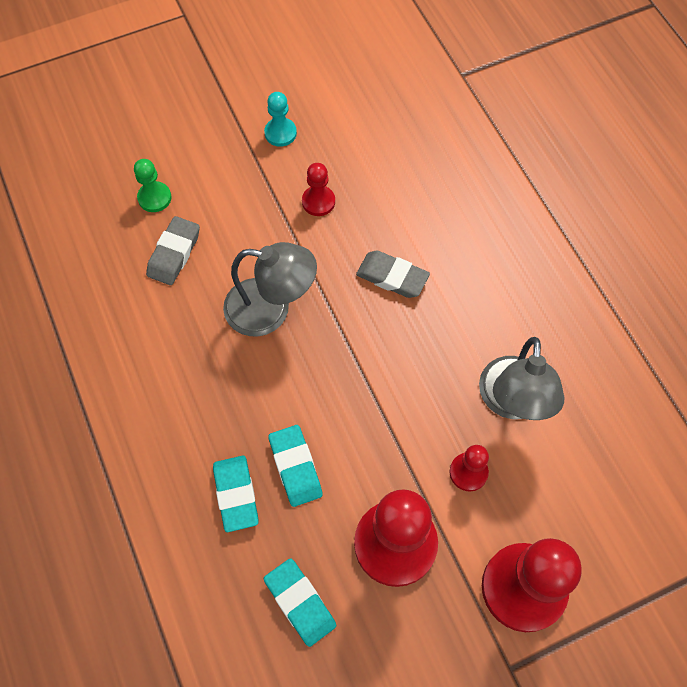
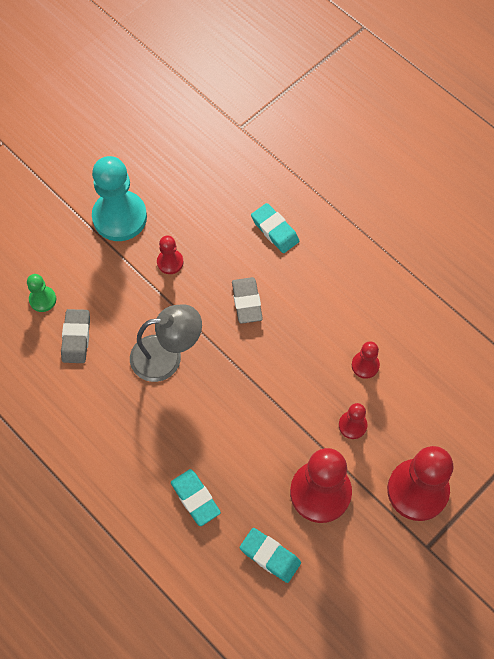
camera: 20 degrees left, 0 degrees up
(280, 133) = (119, 217): turquoise pawn -> turquoise pawn, size x2.09
(295, 467) = (230, 464): turquoise eraser -> turquoise eraser (275, 230)
(392, 277) = (247, 302): grey eraser -> grey eraser turned 75 degrees clockwise
(512, 402) = (365, 365): grey lamp -> red pawn

